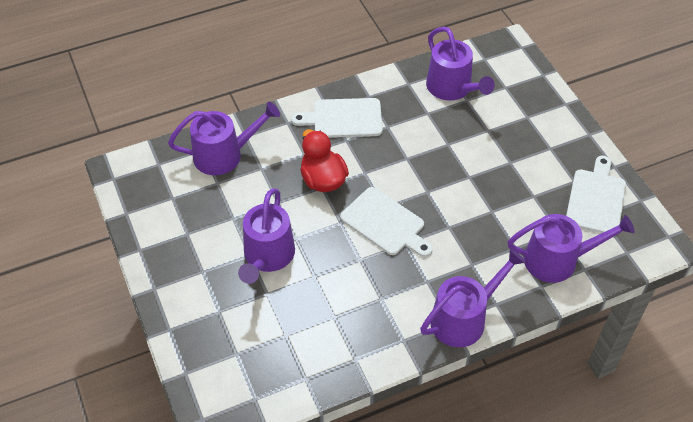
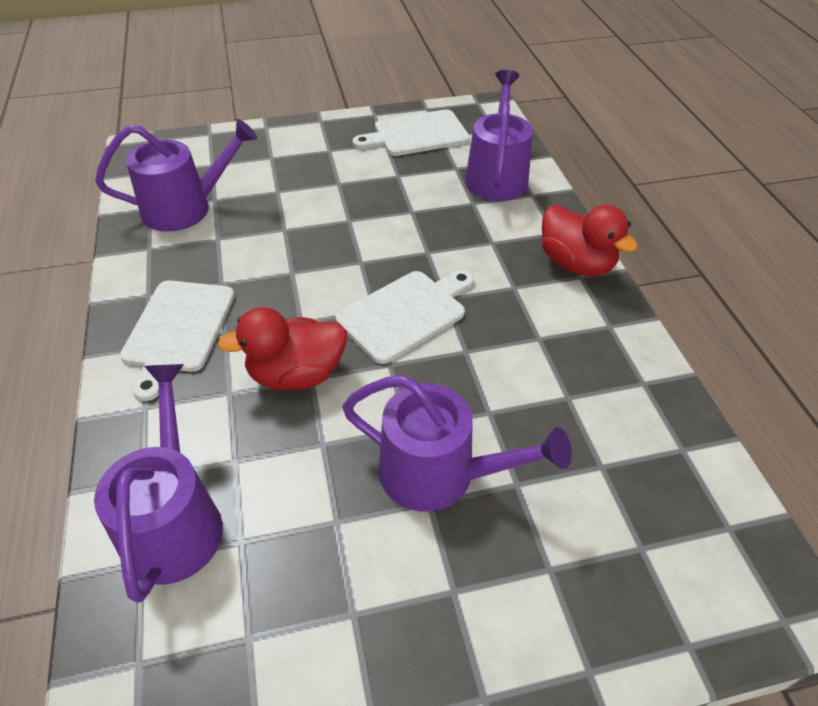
camera: 80 degrees left, 5 degrees down
(463, 318) = (576, 264): purple watering can -> red duck
(596, 199) = (417, 134): white cutting board -> white cutting board turned 45 degrees counterclockwise

